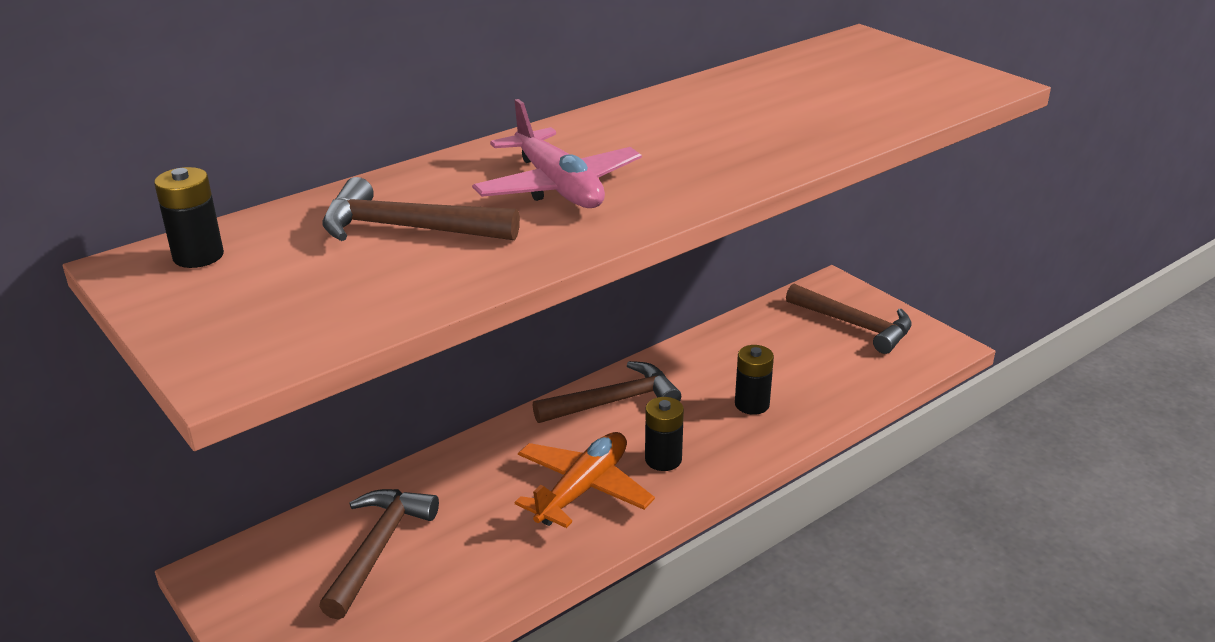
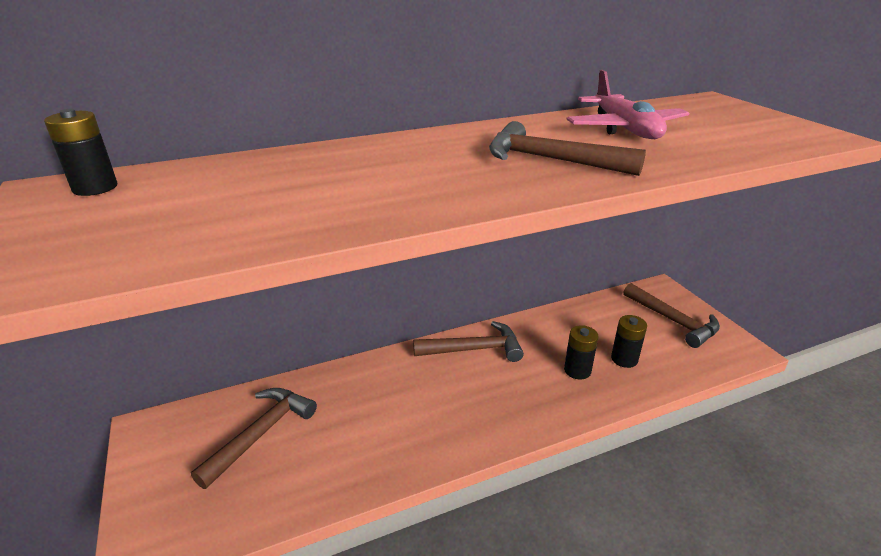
camera: 15 degrees right, 0 degrees up
(408, 228) = (267, 188): brown hammer -> brown hammer (551, 160)
(557, 187) = (411, 171): pink plane -> pink plane (624, 129)
(583, 489) = (426, 416): orange plane -> none
(663, 459) = (495, 403): black battery -> black battery (624, 359)

